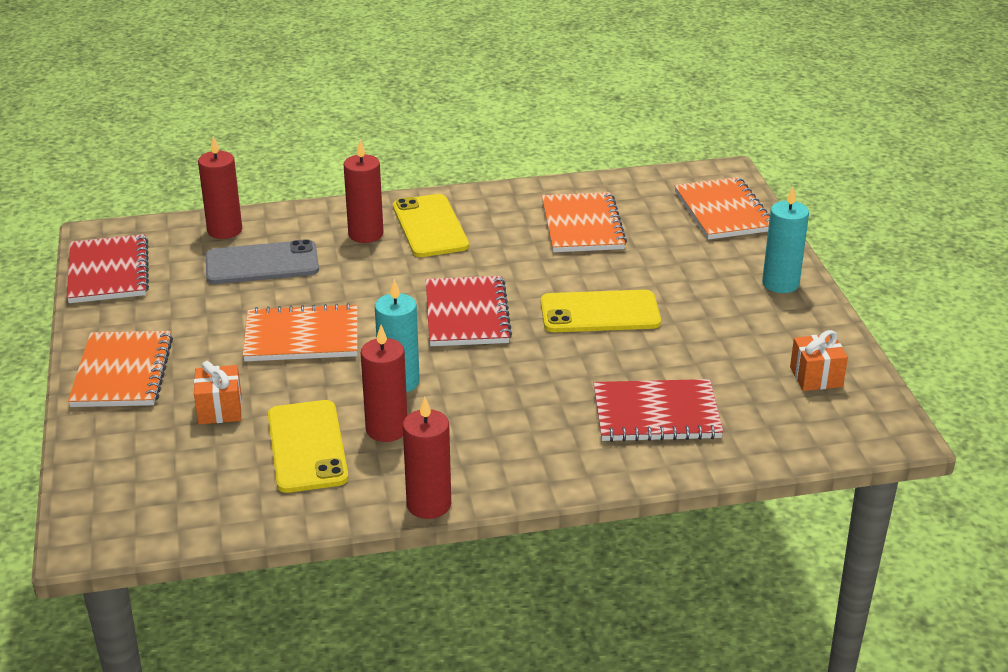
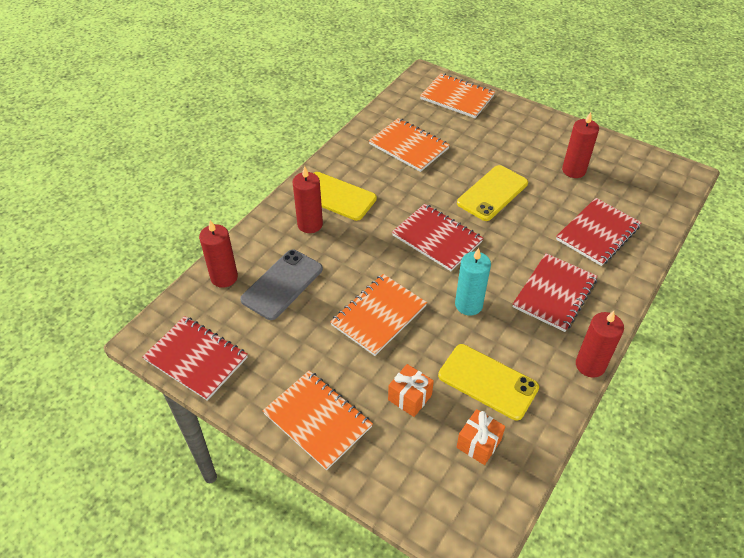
camera: 45 degrees left, 15 degrees up
(387, 429) = (506, 338): red candle -> red candle (573, 170)
(504, 429) = (554, 293): none -> red notebook
(780, 283) = (538, 124): turquoise candle -> none
(816, 377) = (622, 165): orange gift -> orange gift (478, 443)

